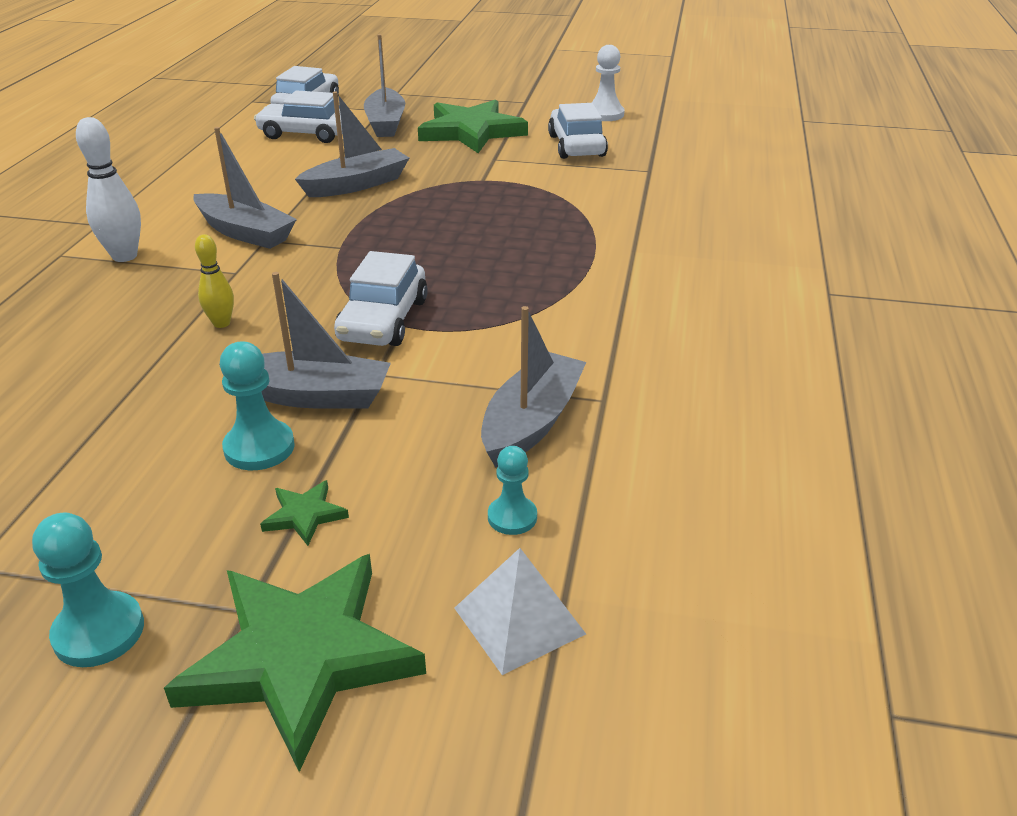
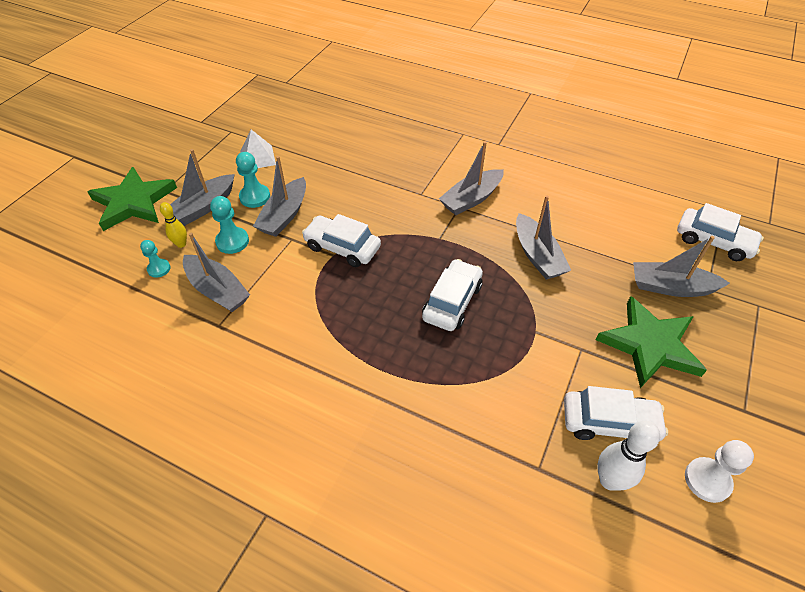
camera: 105 degrees right, 15 degrees up
(99, 632) = (180, 159): turquoise pawn -> turquoise pawn (232, 241)
(124, 256) = (454, 155): white bowling pin -> white bowling pin (609, 480)
(221, 323) = (366, 188): yellow bowling pin -> yellow bowling pin (181, 244)
(304, 515) = (203, 207): green star -> grey boat
(306, 134) = (644, 236): white car -> white car (452, 302)
(519, 621) = (105, 259): white pyramid -> white pyramid (257, 157)

